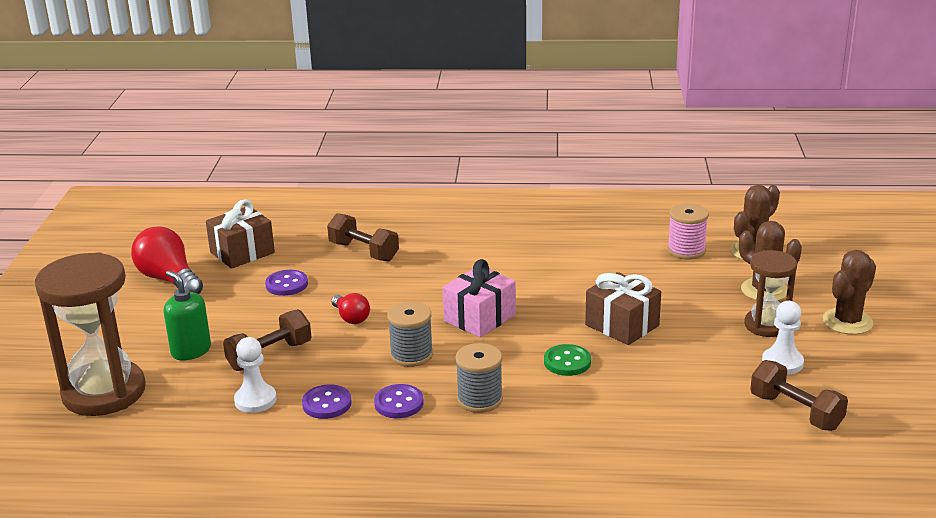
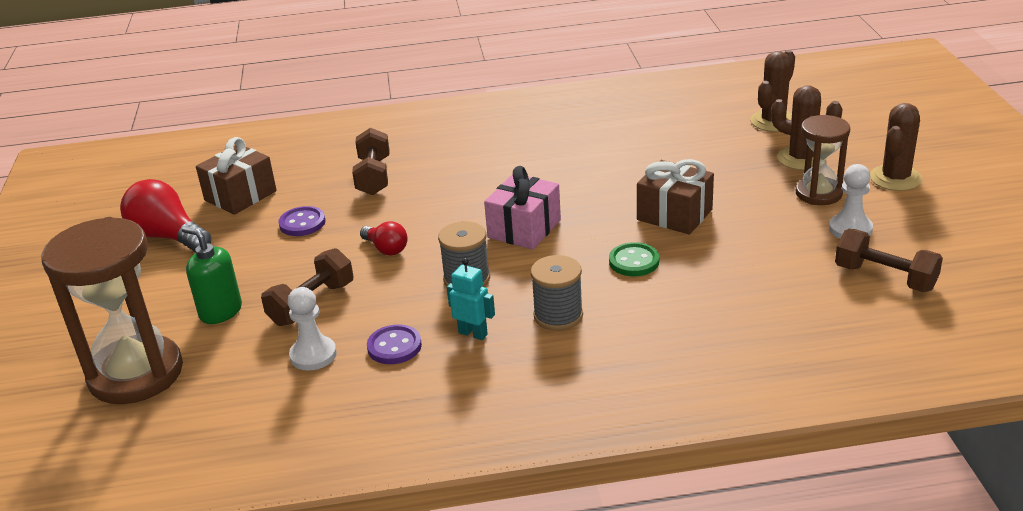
camera: 10 degrees left, 5 degrees up
(364, 252) = (374, 176): brown dumbbell -> brown dumbbell turned 60 degrees clockwise
(399, 403) = (473, 333): purple button -> turquoise robot
(686, 250) = (707, 129): pink spool -> none

